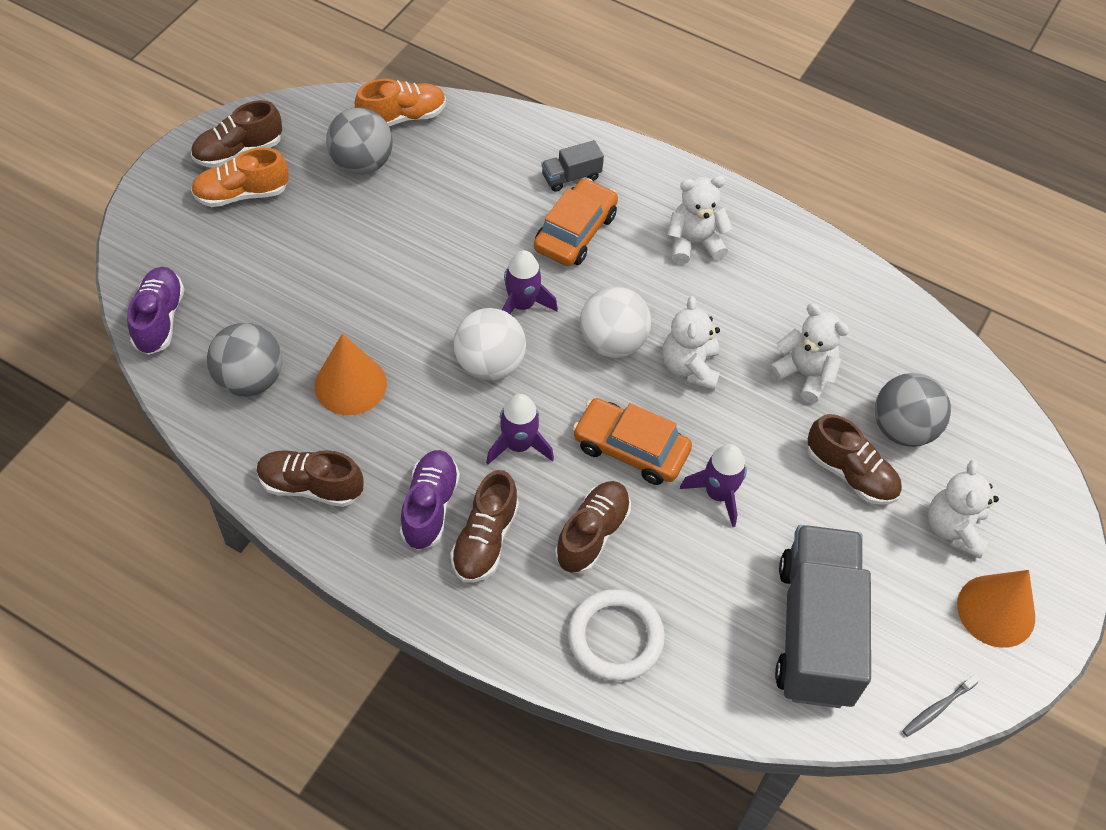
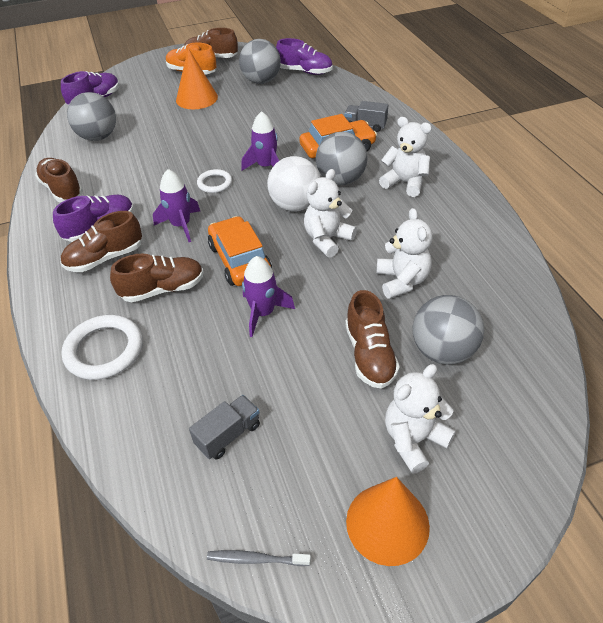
camera: 45 degrees right, 10 degrees down
(350, 384) = (137, 159): orange cone -> orange cone (196, 98)
(402, 117) = (304, 72): orange shoe -> purple shoe
(489, 364) = (214, 183): white ball -> white ring
(624, 277) = (341, 180): none -> grey ball
(815, 631) = (228, 435): grey truck -> grey truck, size x0.42

